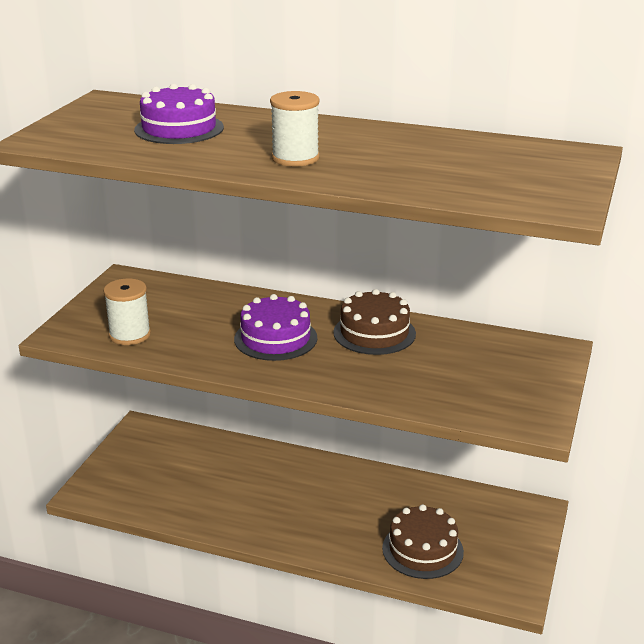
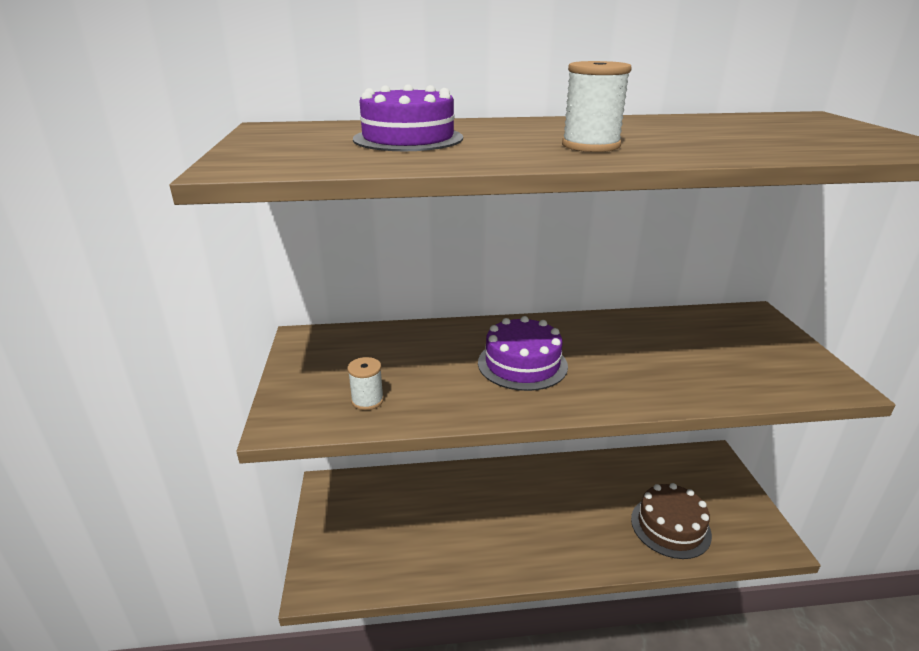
camera: 25 degrees left, 0 degrees up
(130, 335) = (367, 400): white spool -> white spool, size x0.65
(374, 333) = (602, 335): brown cake -> none

